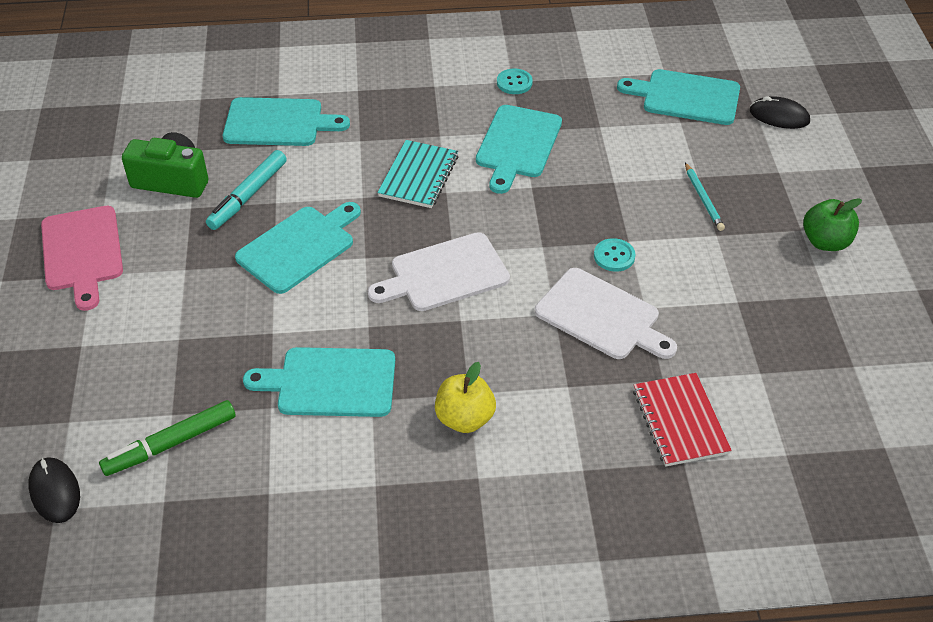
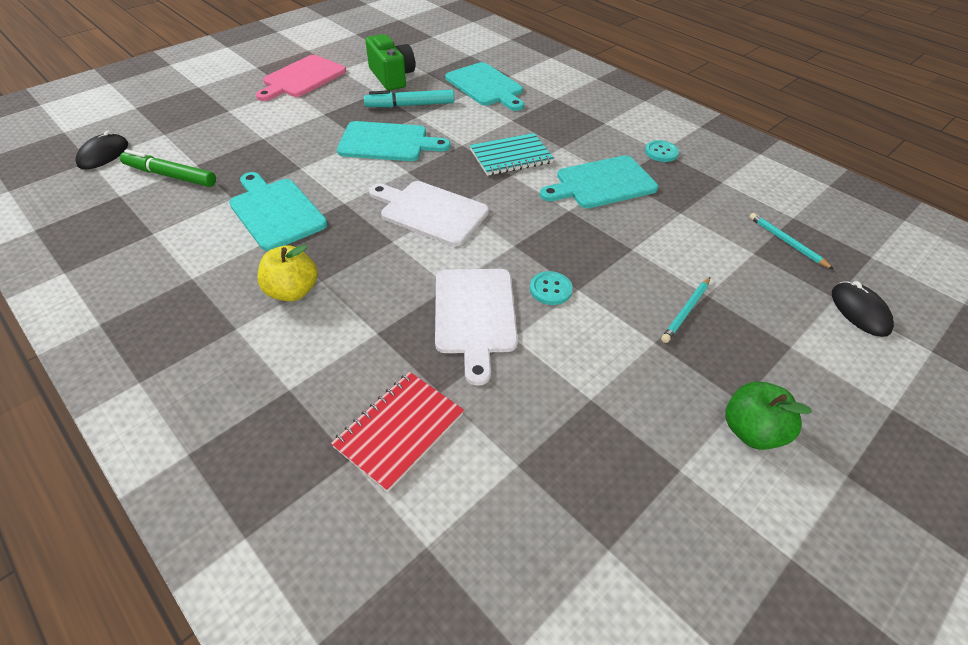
camera: 50 degrees right, 0 degrees up
(686, 97) = (786, 242): turquoise cutting board -> turquoise pencil

